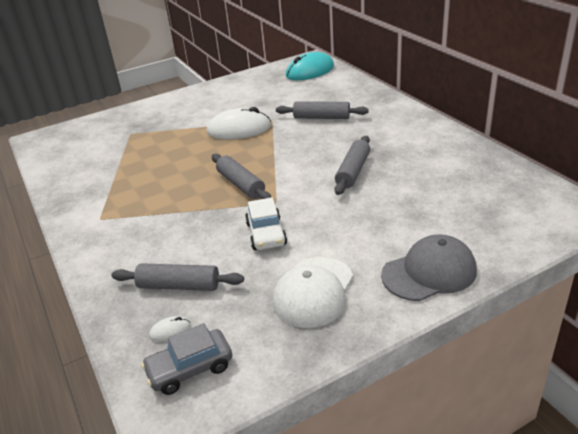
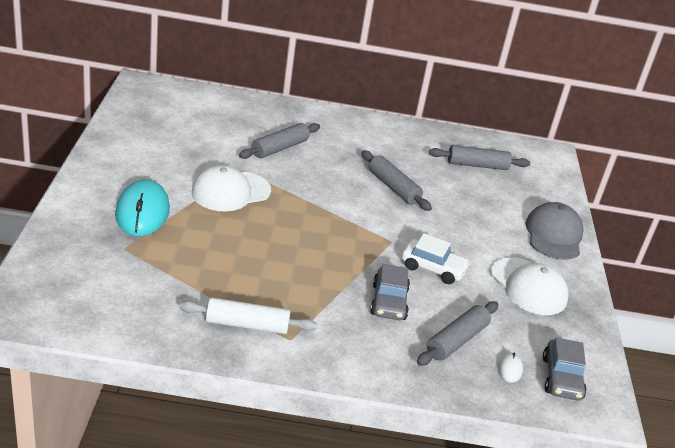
camera: 65 degrees left, 0 degrees up
(98, 198) = (247, 325): none -> white rolling pin
(192, 235) = (389, 302): none -> grey car
(239, 129) = (230, 191): white mouse -> white cap
(241, 184) = (339, 241): grey rolling pin -> grey rolling pin (477, 165)
(310, 71) = (170, 100): turquoise mouse -> turquoise mouse (142, 212)

